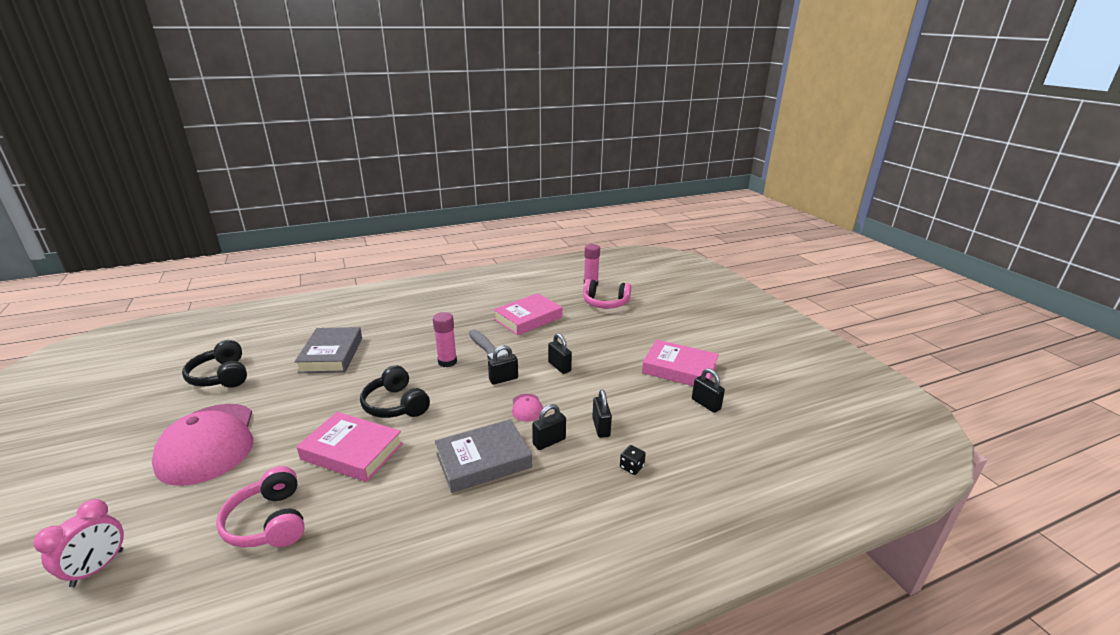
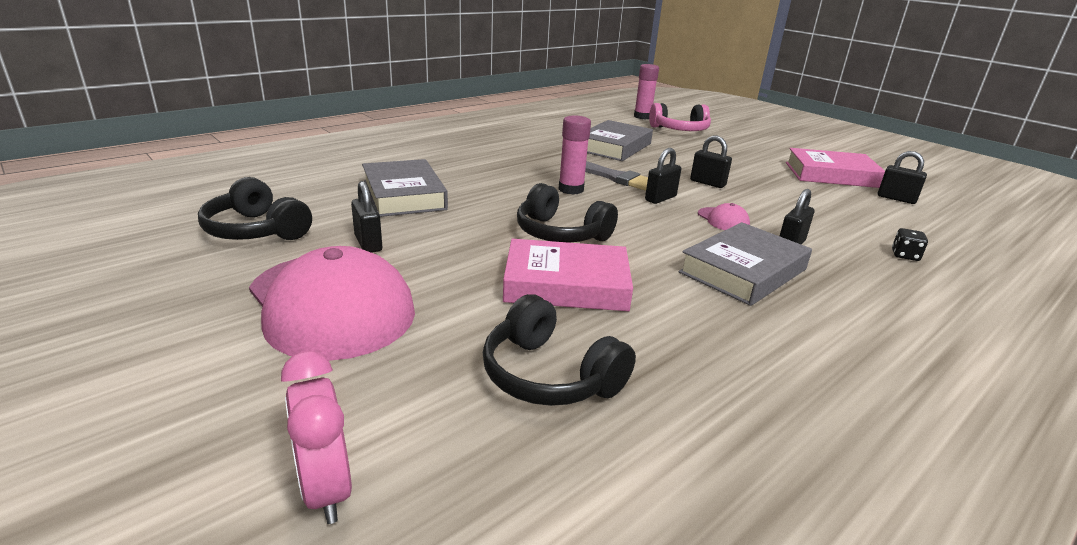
camera: 20 degrees left, 0 degrees up
(98, 568) = (326, 489): pink clock -> pink clock turned 150 degrees clockwise
(269, 522) = (549, 375): pink headphones -> black headphones
(528, 318) = (614, 147): pink book -> grey book
(601, 427) = (825, 227): black padlock -> black padlock (368, 243)

